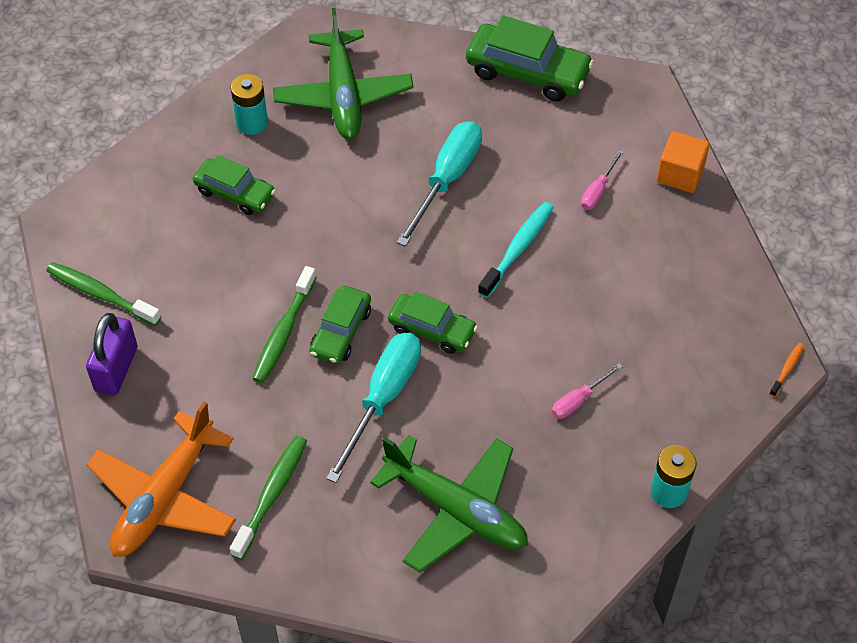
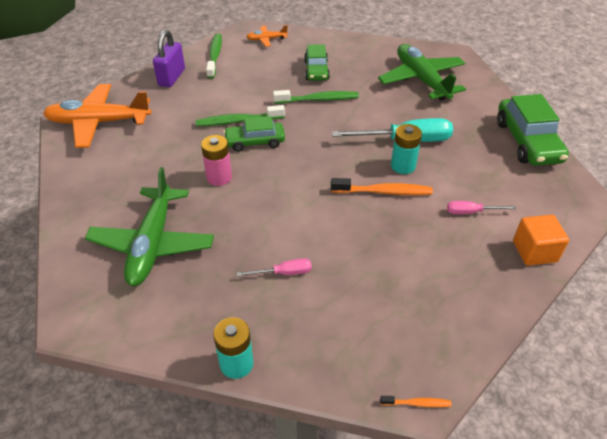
camera: 60 degrees right, 10 degrees down
(108, 212) = (266, 39): none -> orange plane
(116, 369) = (172, 77): purple padlock -> purple padlock turned 60 degrees counterclockwise
(252, 123) = (368, 58): turquoise battery -> turquoise battery (403, 166)
(271, 495) = (121, 159): green toothbrush -> green toothbrush (318, 99)
(343, 96) = (421, 80): green plane -> green plane turned 105 degrees clockwise
(383, 398) = (219, 177): turquoise screwdriver -> pink battery
(432, 329) = (286, 178): green car -> none
(518, 249) = (384, 192): turquoise toothbrush -> orange toothbrush
(578, 400) = (284, 273): pink screwdriver -> pink screwdriver turned 150 degrees clockwise

